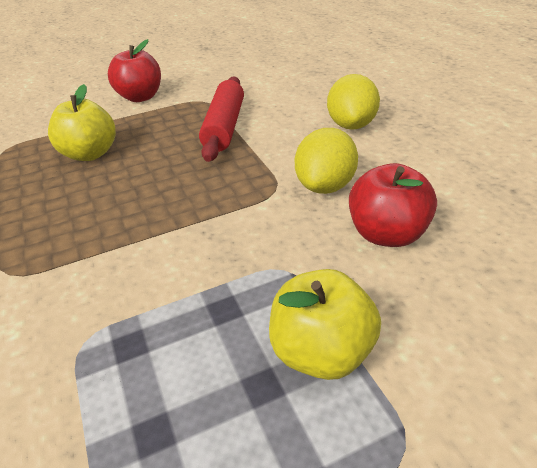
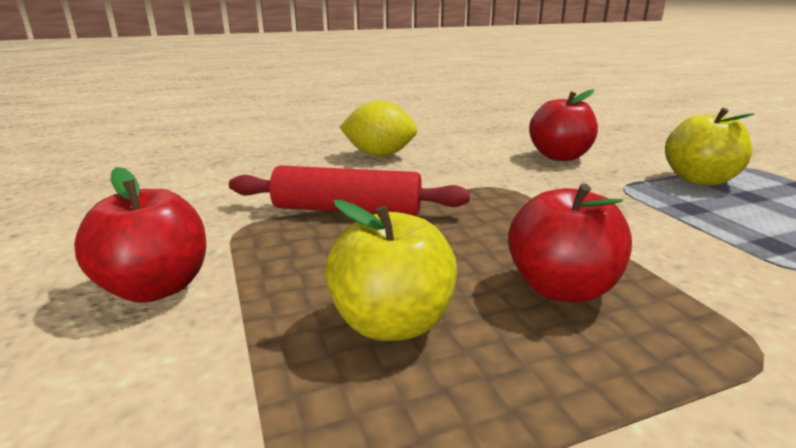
camera: 90 degrees left, 15 degrees down
(101, 206) = (561, 288): none -> red apple
(325, 186) = (494, 169): yellow lemon -> none

